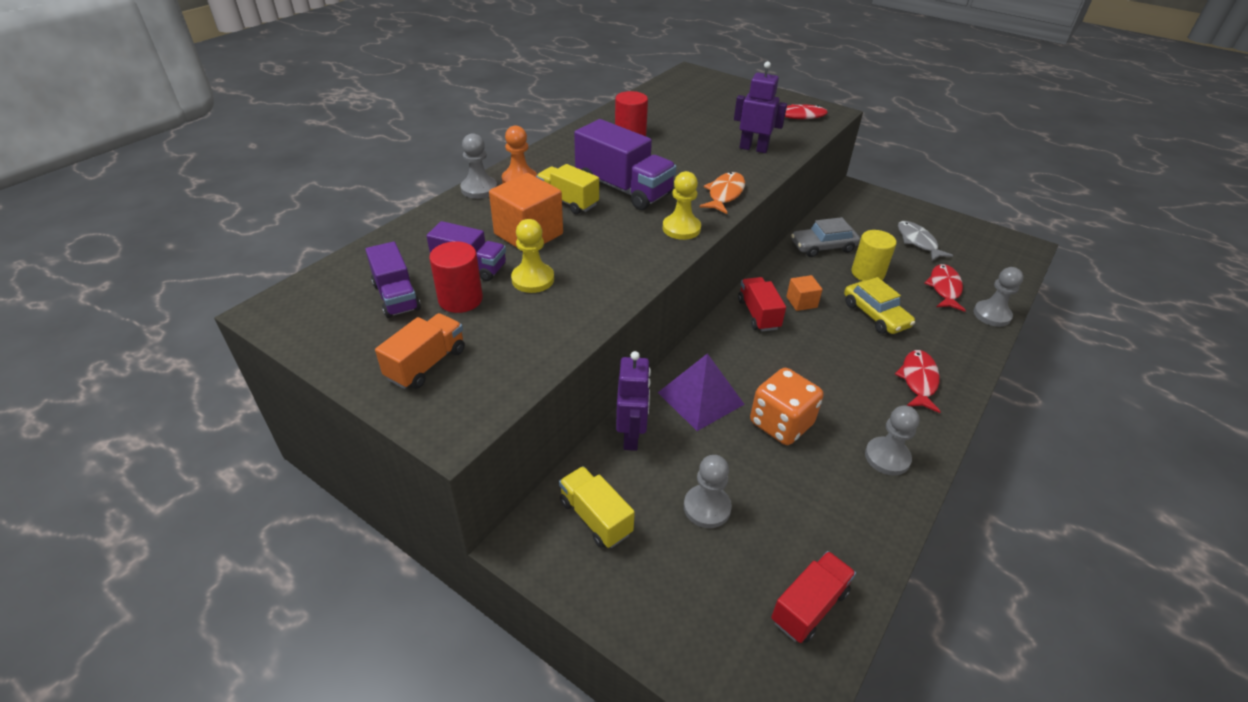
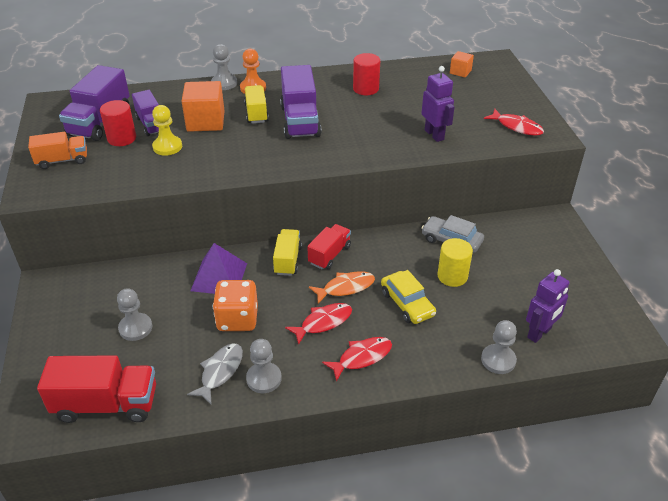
camera: 45 degrees right, 0 degrees up
(396, 297) = (99, 122): purple truck -> purple truck, size x1.63
(595, 517) = (85, 294): yellow truck -> yellow truck (287, 260)
(631, 436) = (156, 271): purple robot -> purple robot (539, 333)
(681, 228) = (289, 161): yellow pawn -> none
(724, 194) = (355, 154): orange fish -> orange fish (345, 287)
(801, 302) = (370, 265): orange cube -> orange cube (460, 72)
(809, 606) = (106, 404): red truck -> red truck, size x1.63
(875, 315) = (407, 303): yellow car -> yellow car turned 45 degrees counterclockwise
(918, 242) = (536, 280): grey fish -> grey fish (220, 372)
(944, 288) = (494, 321): red fish -> red fish (323, 322)

